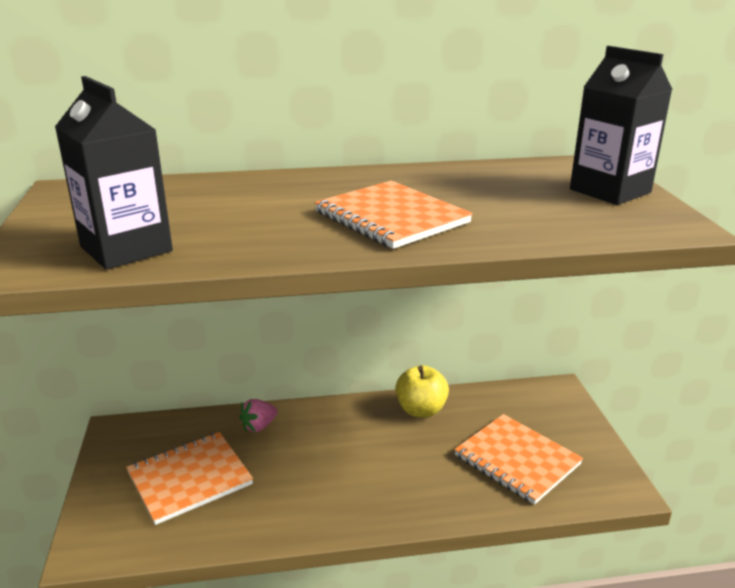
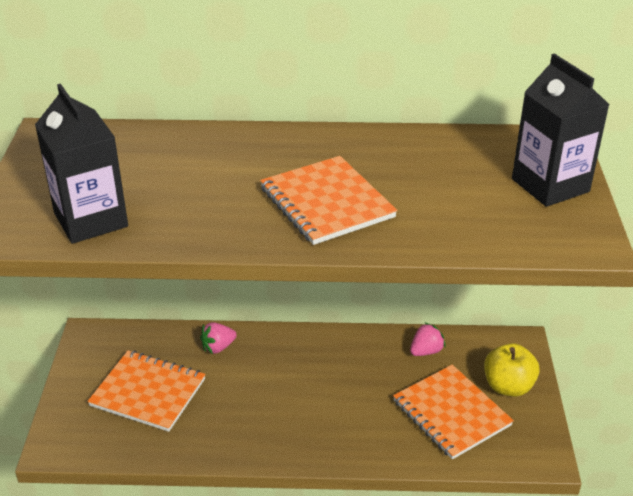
camera: 10 degrees right, 10 degrees up
(189, 479) = (148, 392): orange notebook -> orange notebook turned 45 degrees clockwise
(421, 410) = (375, 349): yellow apple -> yellow apple (508, 386)
(472, 406) = (426, 351): none -> pink strawberry

